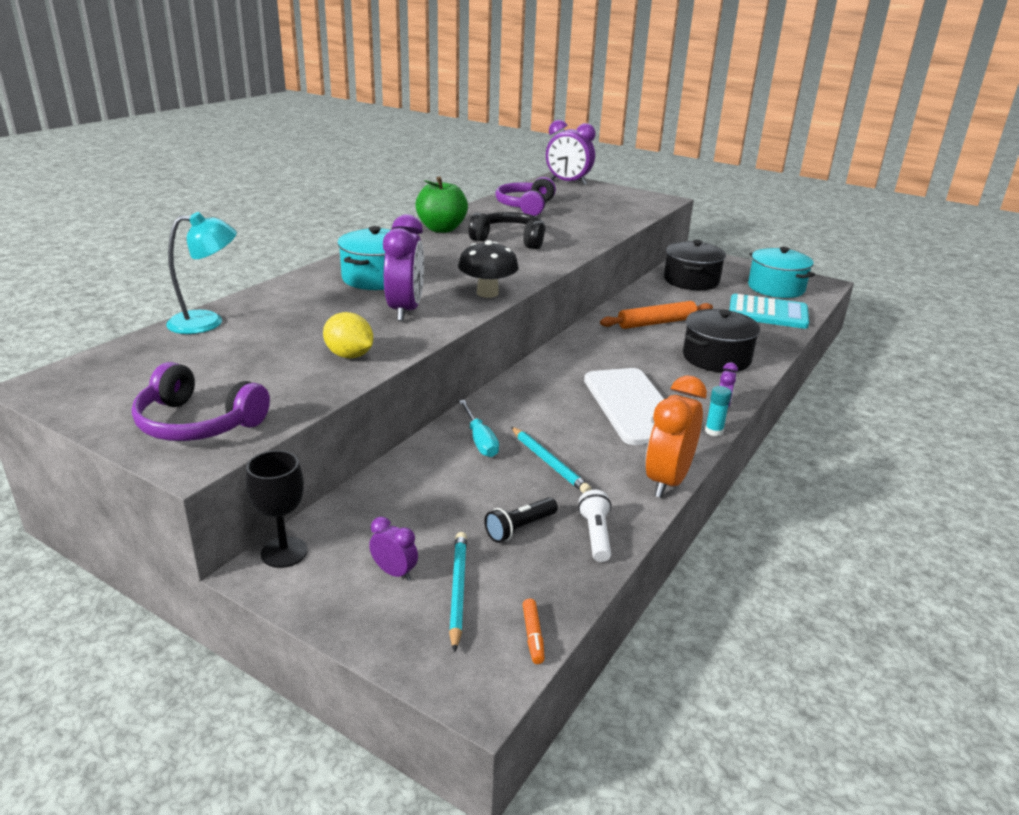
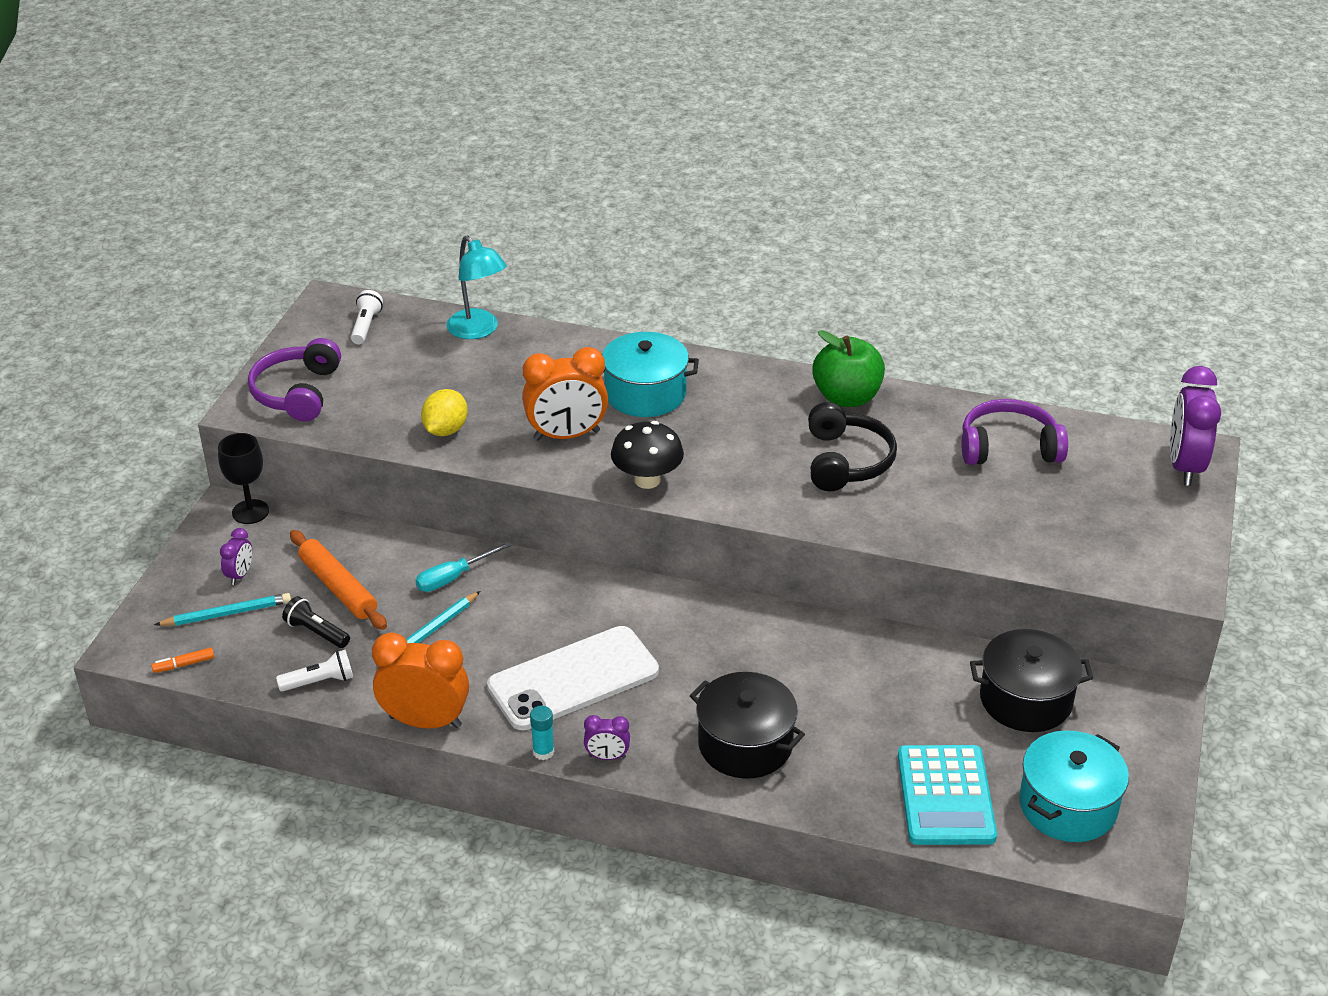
camera: 75 degrees right, 10 degrees up
(122, 371) = (366, 326): none -> white flashlight
(405, 310) = (566, 435): purple clock -> orange clock
(656, 323) = (829, 676): orange rolling pin -> orange rolling pin (338, 587)

